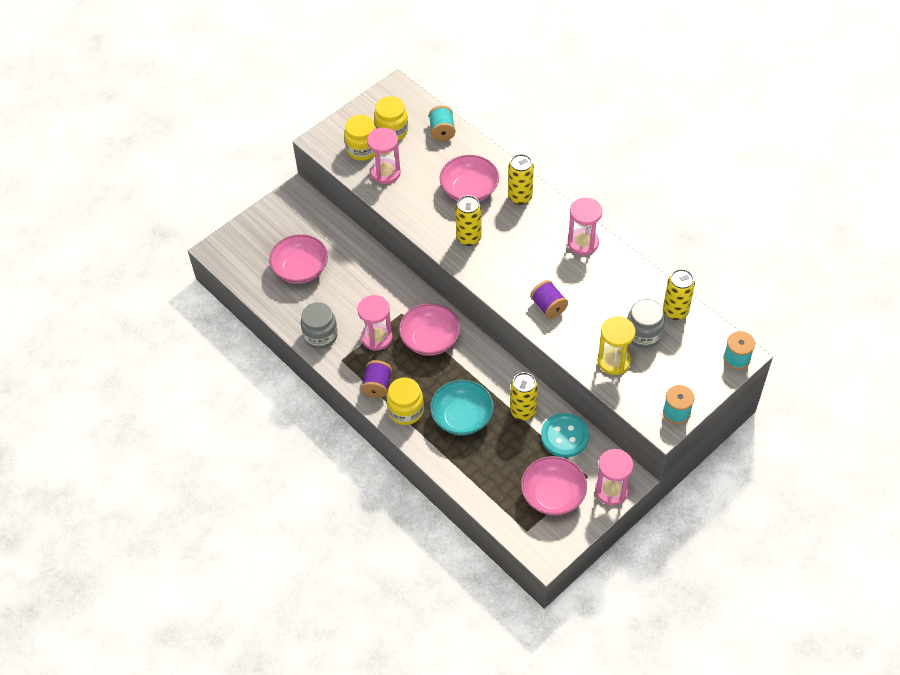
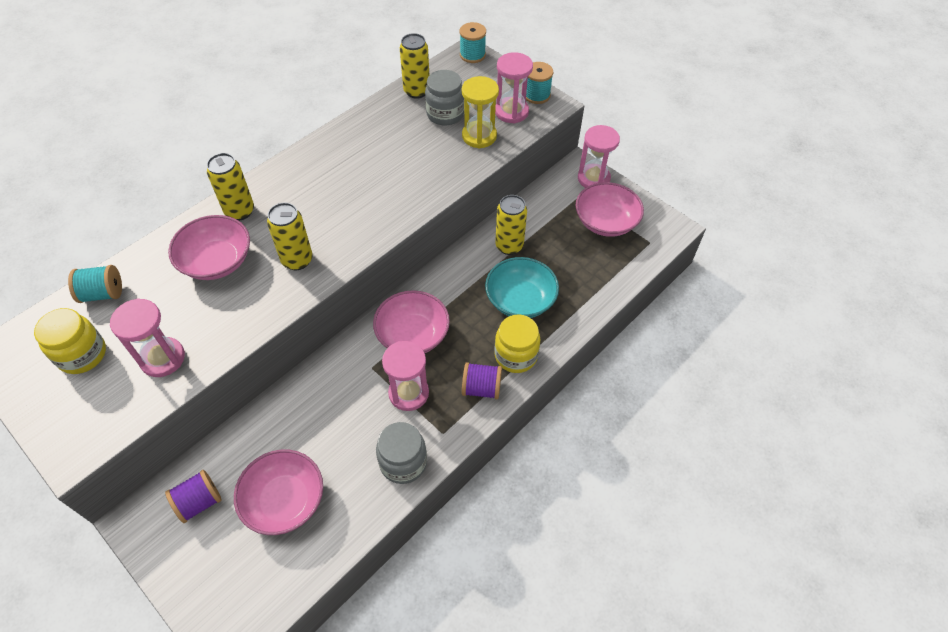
camera: 95 degrees left, 0 degrees up
(362, 149) = (108, 391): yellow jar -> none
(548, 307) = (407, 186): purple spool -> purple spool (199, 502)
(564, 436) = (536, 212): turquoise button -> none
(583, 243) = (319, 157): pink hourglass -> pink hourglass (511, 112)

